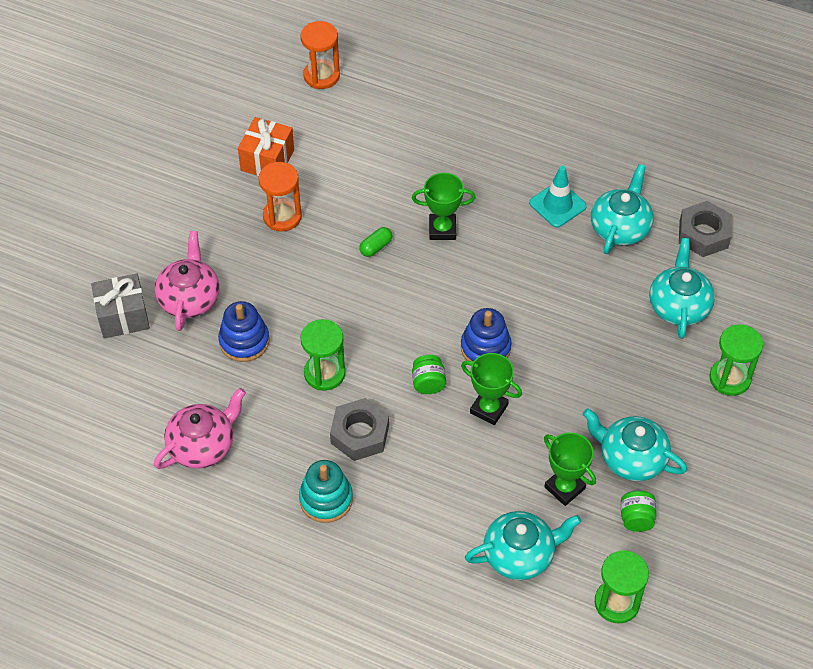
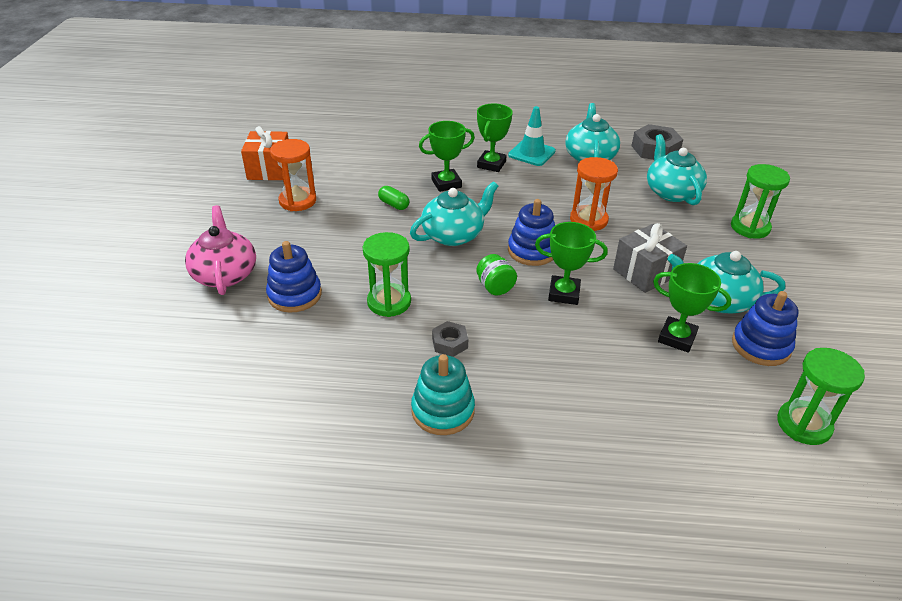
camera: 20 degrees left, 15 degrees down
(123, 316) = (155, 303): grey gift -> grey gift (645, 272)
(202, 445) = (280, 395): pink teapot -> none
(321, 76) = (297, 116): orange hourglass -> orange hourglass (588, 220)
(360, 434) = (450, 343): grey nut -> grey nut, size x0.57
(376, 247) = (393, 204): green capsule -> green capsule turned 75 degrees counterclockwise
(504, 212) = (491, 164): none -> green trophy
(520, 554) = (676, 407): turquoise teapot -> turquoise teapot (453, 235)
(636, 519) = (761, 346): green jar -> blue stacking toy

